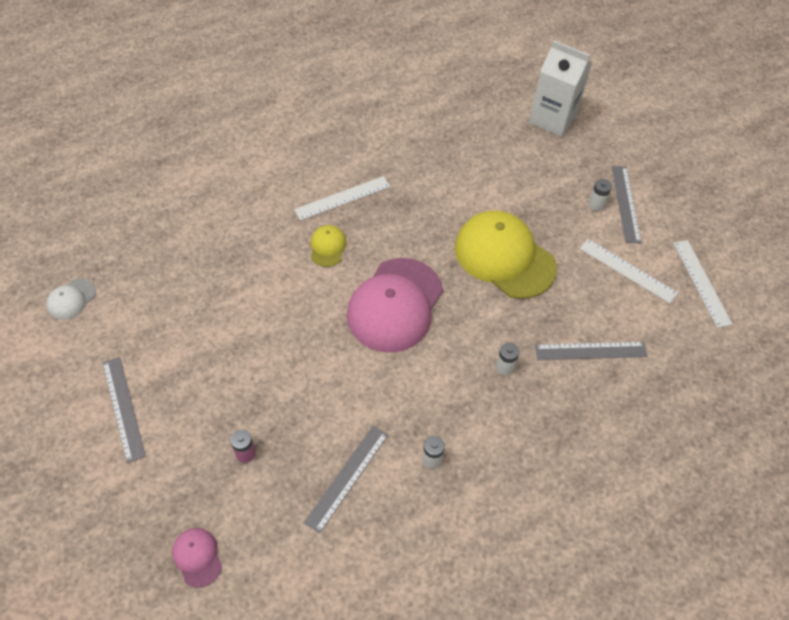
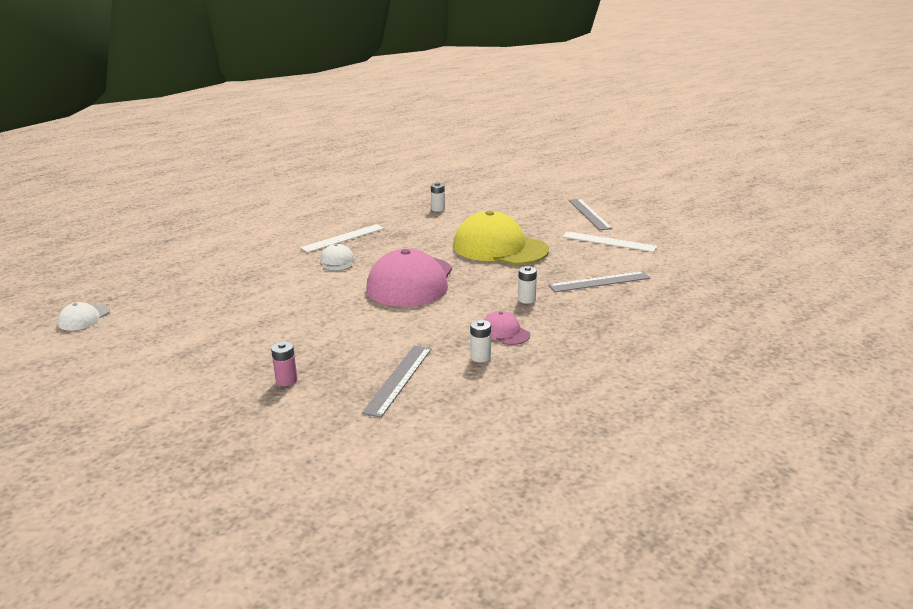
camera: 10 degrees left, 30 degrees down
(123, 408) = (147, 372): grey ruler -> none
(197, 557) = (247, 454): pink cap -> pink cap (504, 332)
(327, 247) = (337, 261): yellow cap -> white cap
(552, 119) = (509, 186): white carton -> none
(596, 204) = (565, 217): white battery -> white battery (438, 209)
(701, 282) = (673, 240): white ruler -> none

